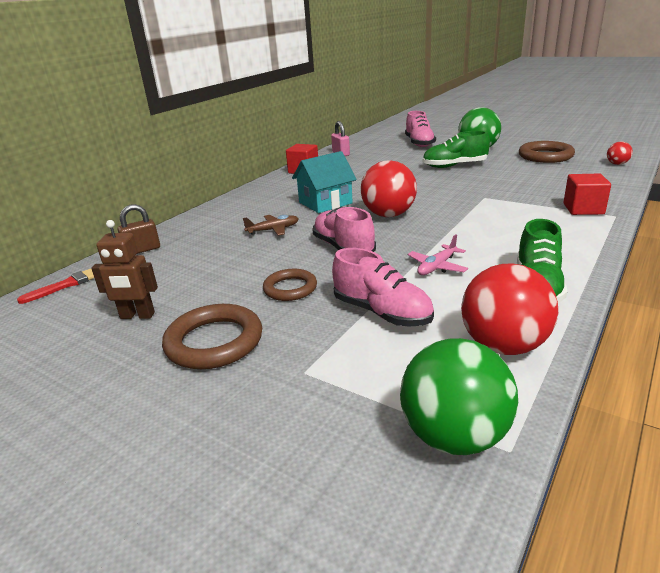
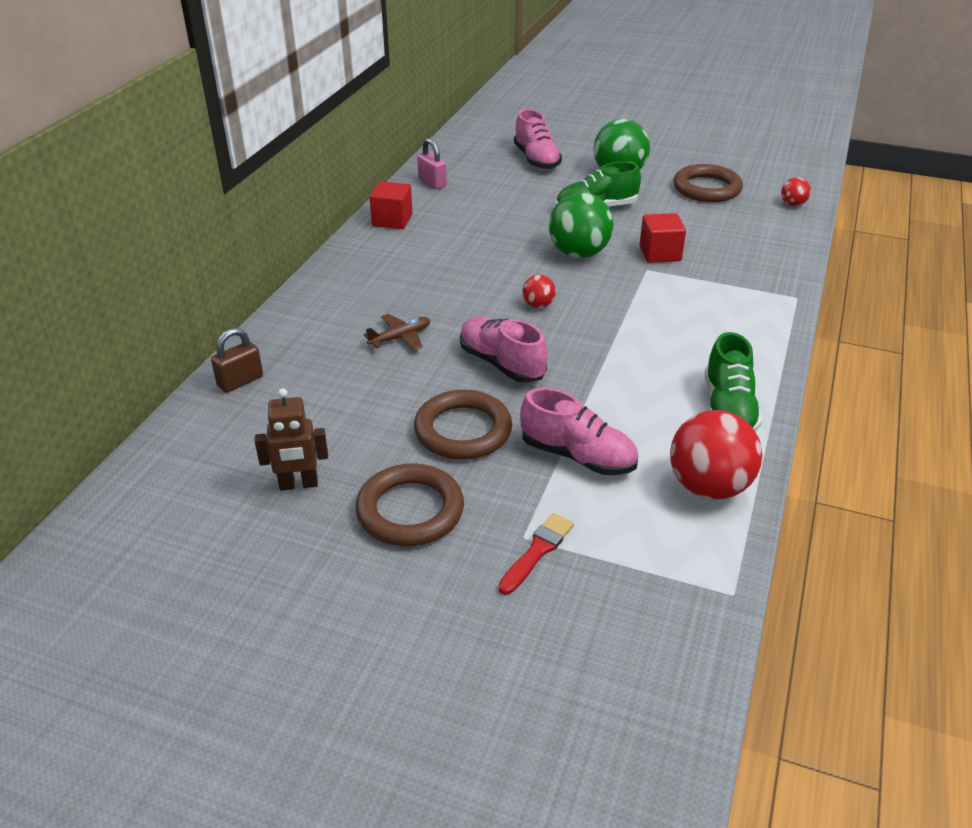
camera: 15 degrees left, 10 degrees up
(67, 285) = (173, 445): red brush -> red brush (537, 551)
(290, 288) = (463, 430): brown ring -> brown ring, size x1.56
(325, 203) = (449, 285): turquoise house -> none
(388, 215) = (538, 305): red ball -> red ball, size x0.48
(437, 267) = (618, 387): pink plane -> none
(454, 436) = (684, 587): green ball -> green ball (579, 253)
(583, 209) = (762, 287): red cube -> red cube (660, 253)

